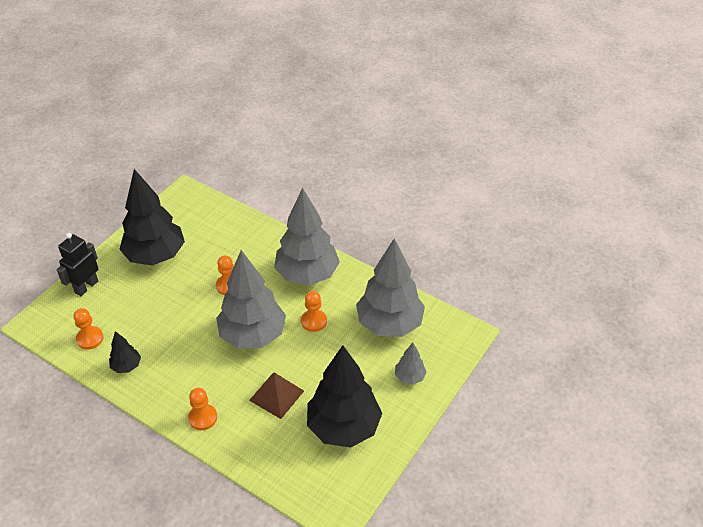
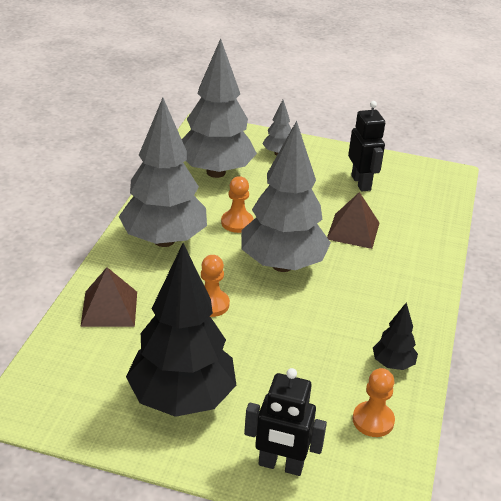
camera: 110 degrees left, 10 degrees down
(203, 418) = (417, 277): orange pawn -> none
(247, 237) = (109, 308): none -> brown pyramid
(343, 427) = (361, 183): black tree -> black robot

